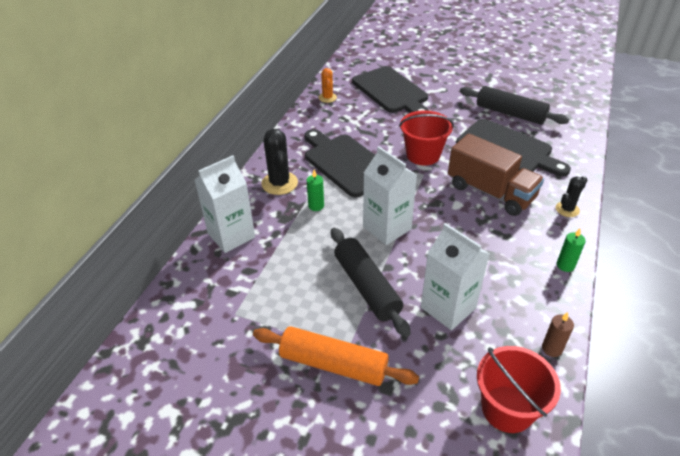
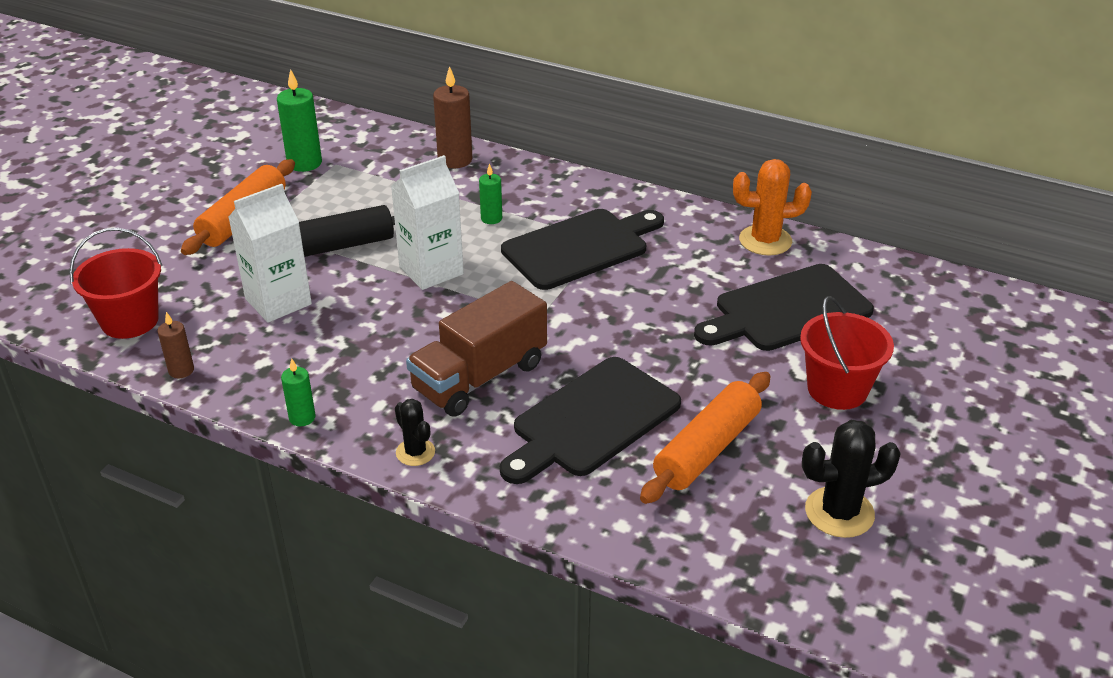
camera: 95 degrees right, 5 degrees down
(231, 235) = (455, 160): white carton -> brown candle
(232, 338) = (304, 163): none -> green candle
(279, 183) = (545, 192): black cactus -> black cactus (839, 512)
(327, 98) = (765, 241): orange cactus -> orange cactus, size x1.66
(423, 155) = (588, 322): red bucket -> red bucket (837, 389)
(510, 113) = (707, 449): black rolling pin -> orange rolling pin

